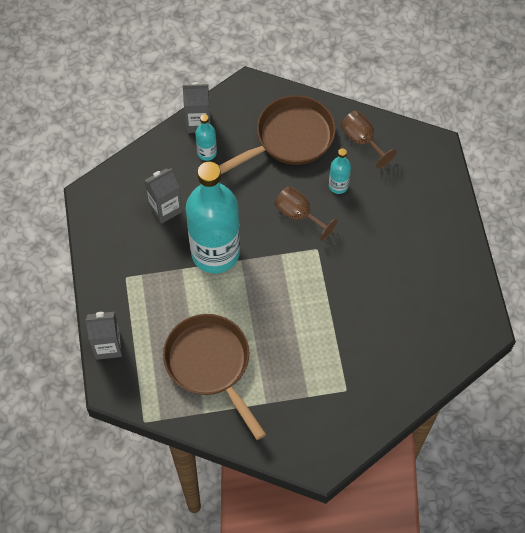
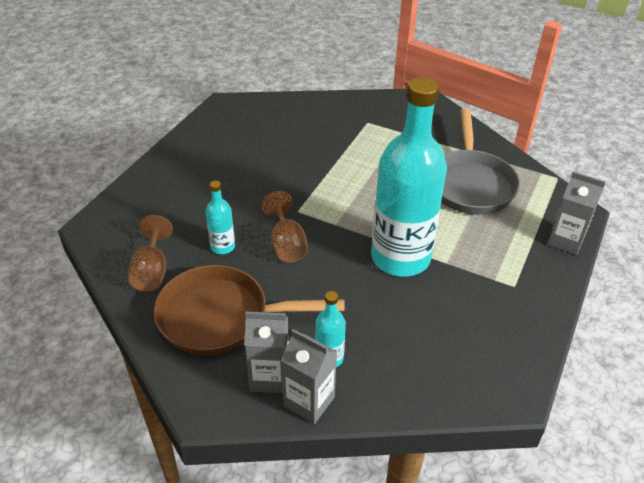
camera: 145 degrees left, 20 degrees down
(165, 209) = (425, 326): grey carton -> grey carton (269, 377)
(210, 364) = (470, 184): brown pan -> grey pan

